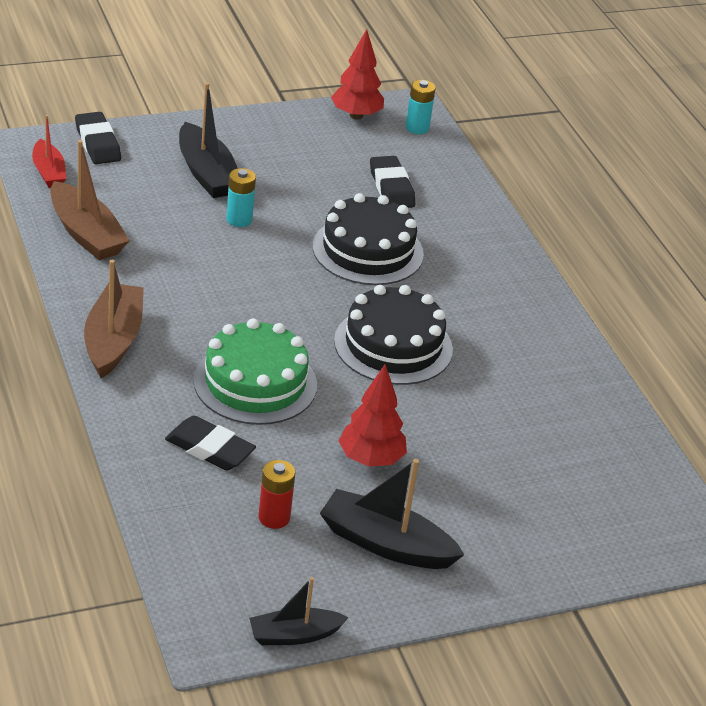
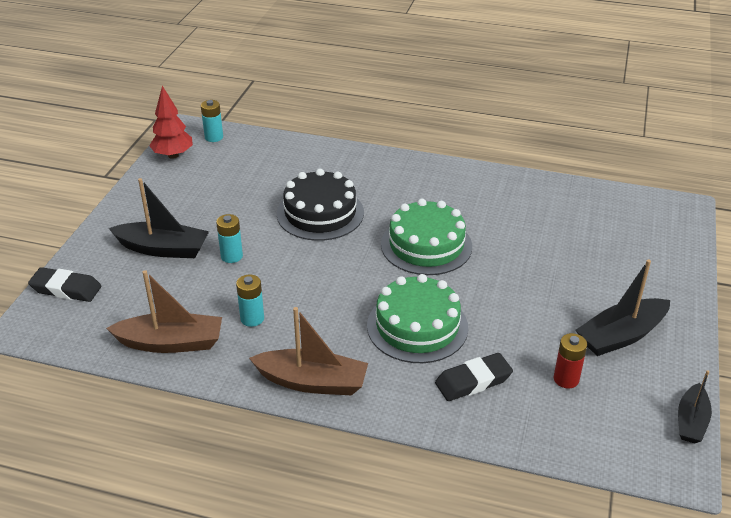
camera: 50 degrees left, 0 degrees up
(49, 172) = (72, 331): red boat -> none
(113, 340) = (312, 382): brown boat -> brown boat turned 150 degrees clockwise
(163, 269) = (252, 318): none -> turquoise battery
(371, 459) = (534, 306): red tree -> none
(391, 187) = (264, 175): black eraser -> none
(393, 345) = (426, 245): black cake -> green cake

